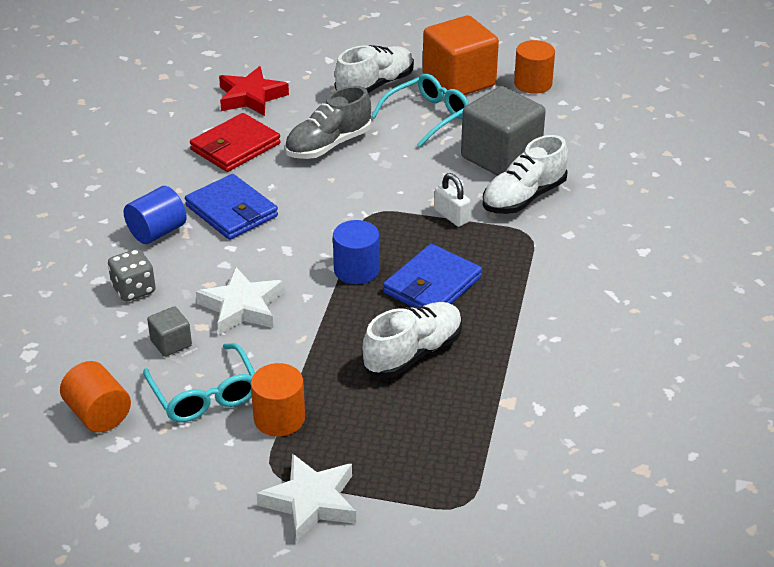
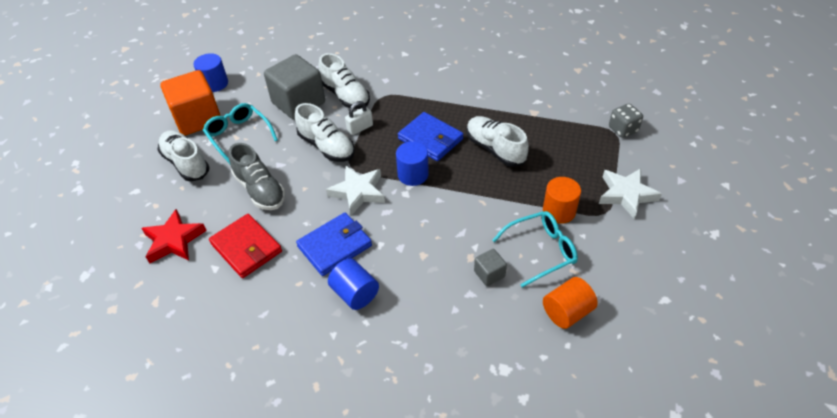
camera: 85 degrees left, 10 degrees up
(134, 290) = (427, 303): grey dice -> grey dice (623, 129)
(242, 307) = (450, 235): white star -> white star (358, 192)
(410, 190) = (327, 146): none -> white shoe
(533, 83) = (215, 84): orange cylinder -> blue cylinder

